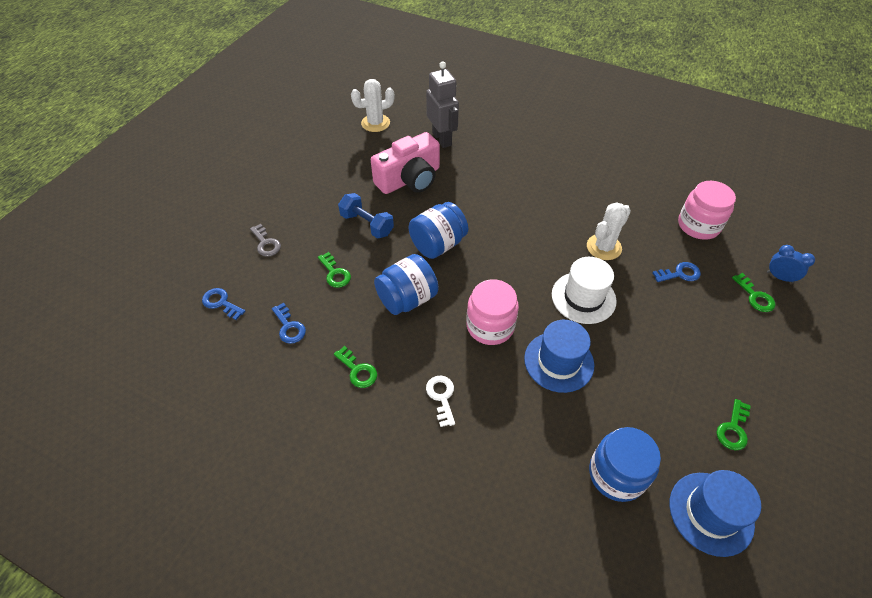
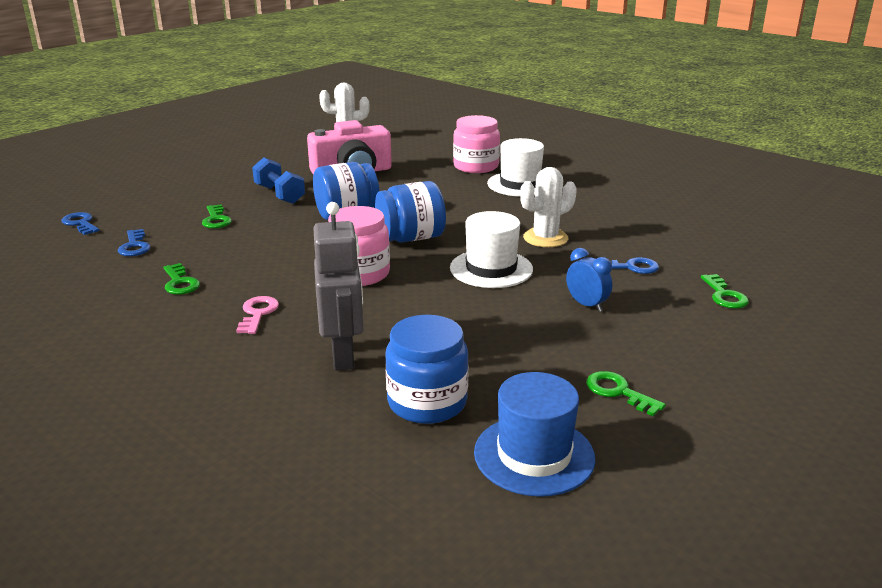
camera: 15 degrees right, 25 degrees down
(266, 243) = (162, 194): grey key -> none
(407, 299) = (279, 245): blue jar -> blue jar (411, 238)
(441, 397) = (258, 313): white key -> pink key
(442, 139) = (411, 152): grey robot -> grey robot (343, 356)
(551, 173) = (520, 184): none -> white hat
(558, 361) = (422, 308): blue hat -> none
(698, 225) = (682, 237): pink jar -> pink jar (476, 166)
(733, 429) = (618, 392): green key -> green key turned 90 degrees clockwise
(779, 277) = (770, 286): blue clock -> blue clock (586, 305)

